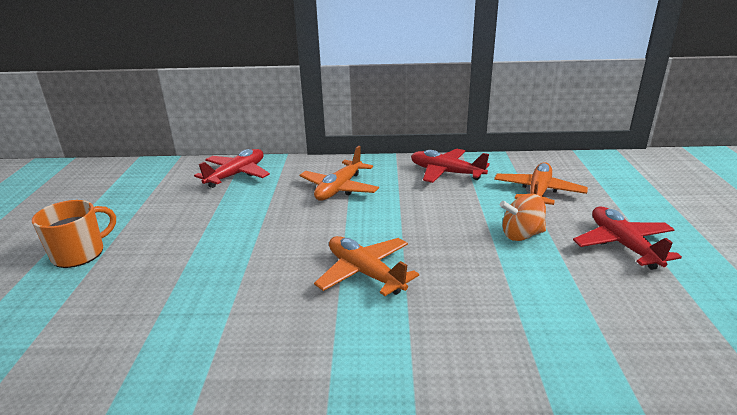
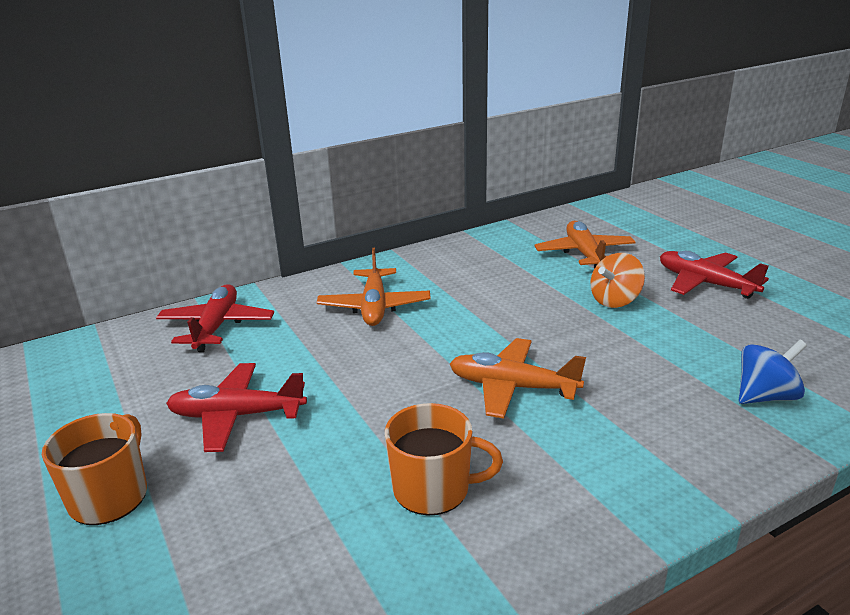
camera: 30 degrees left, 0 degrees up
(234, 321) = (433, 489): none -> orange mug
(446, 173) = (473, 257): red plane -> red plane (237, 416)
(566, 357) = (765, 396): none -> blue spinning top

